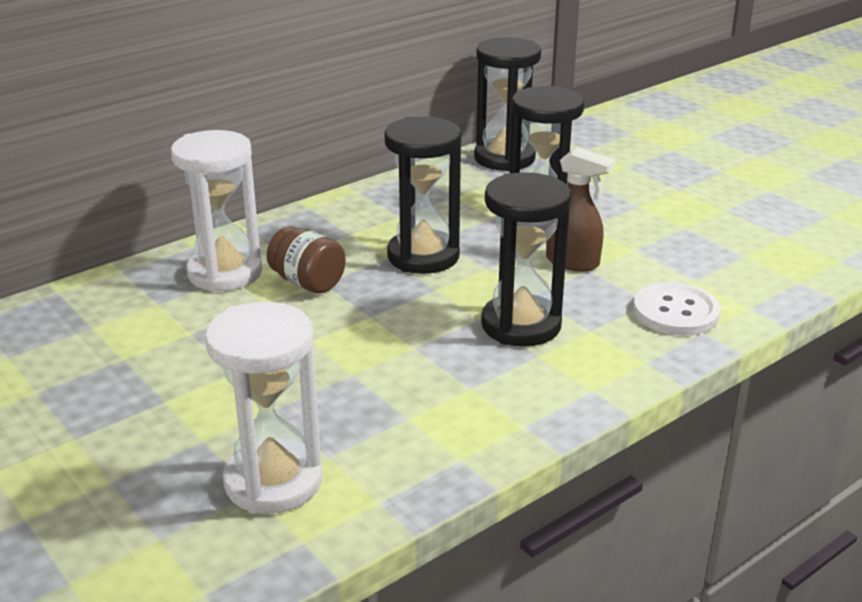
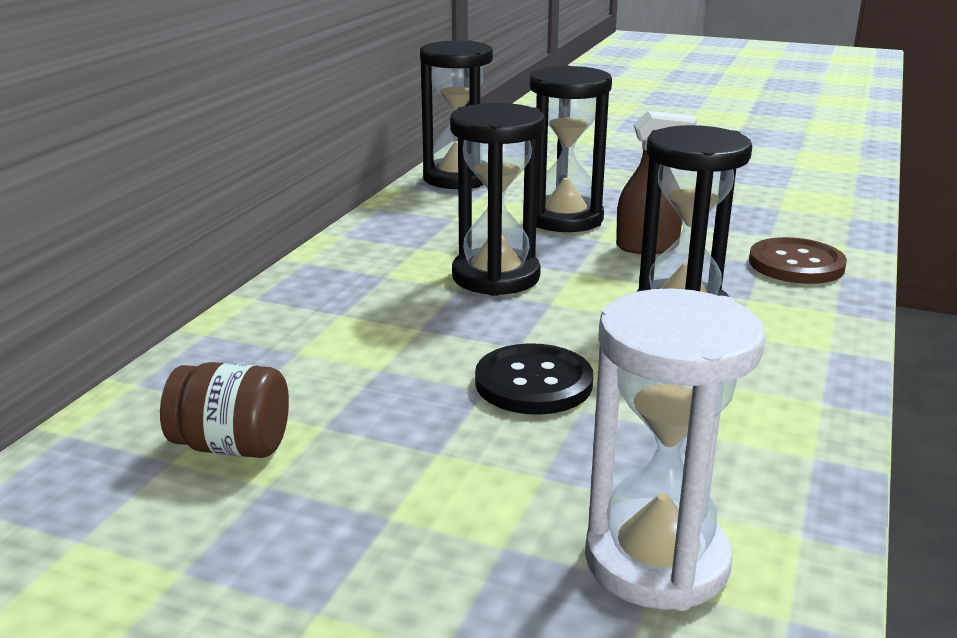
camera: 30 degrees left, 5 degrees down
(225, 273) = (285, 349): white hourglass -> none
(307, 282) = (402, 333): brown jar -> brown jar (232, 446)
(346, 346) = (533, 383): none -> black button
(676, 312) = (796, 264): white button -> brown button

